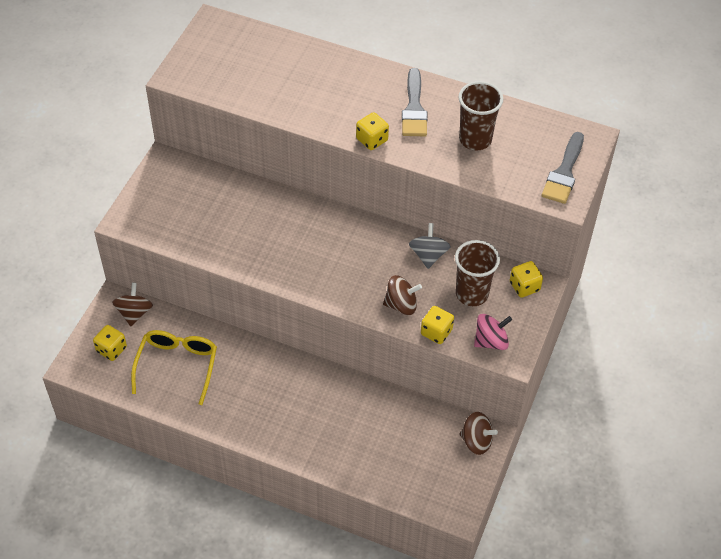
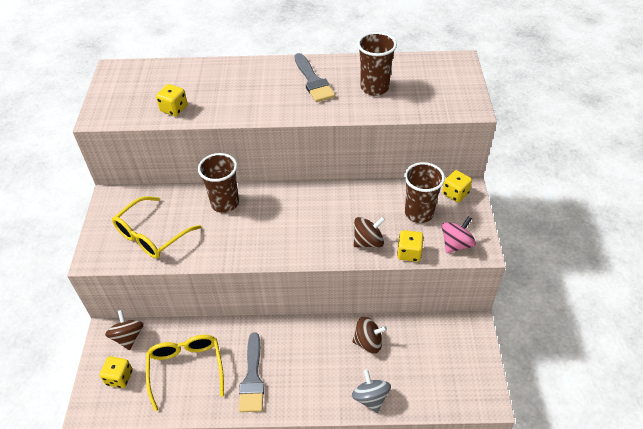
camera: 20 degrees left, 5 degrees down
(188, 218) = (151, 236): none -> yellow glasses
(276, 209) = (225, 203): none -> brown cup
(372, 140) = (292, 113): yellow dice -> yellow dice (174, 109)
(428, 255) = (368, 196): grey spinning top -> grey spinning top (370, 398)
(476, 441) = (467, 334): brown spinning top -> brown spinning top (368, 342)
(564, 173) = (457, 90): grey brush -> grey brush (252, 378)

